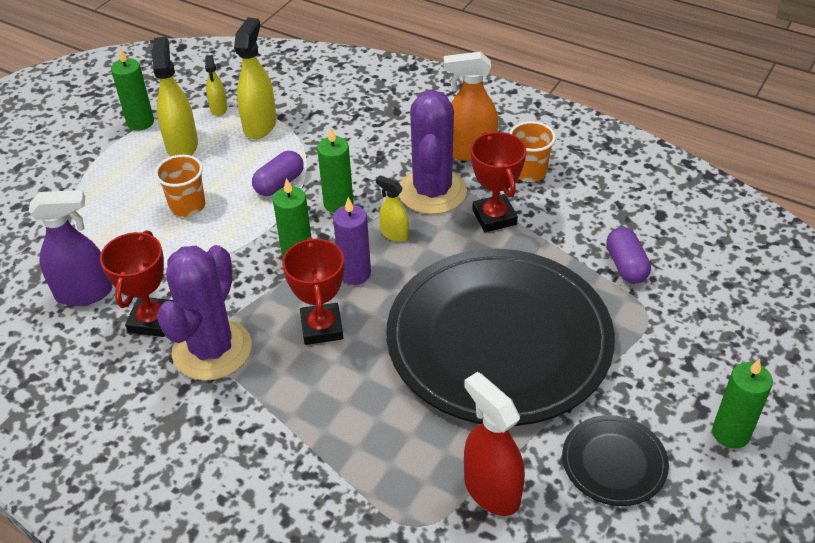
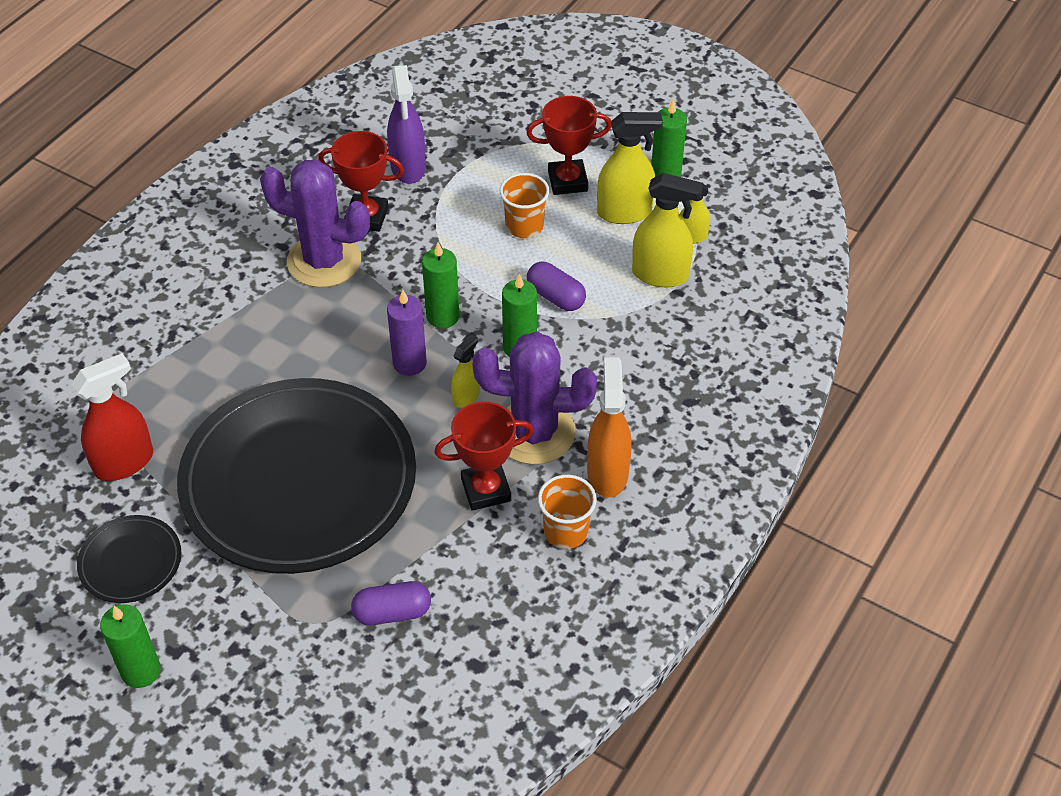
camera: 90 degrees right, 5 degrees up
(322, 327) = (339, 338): red trophy -> red trophy (567, 181)

